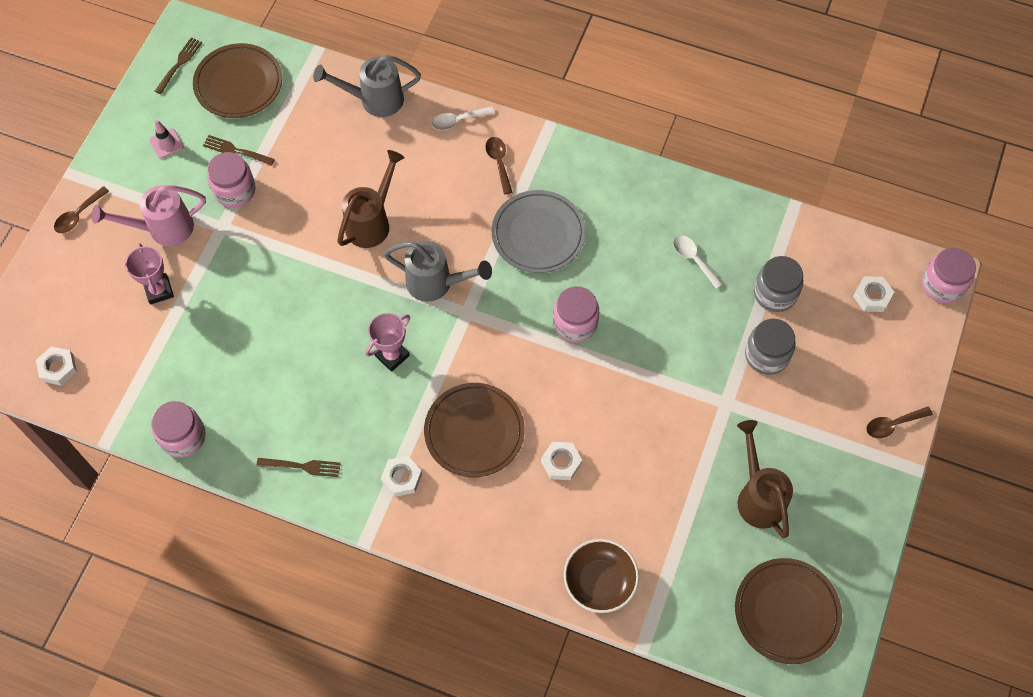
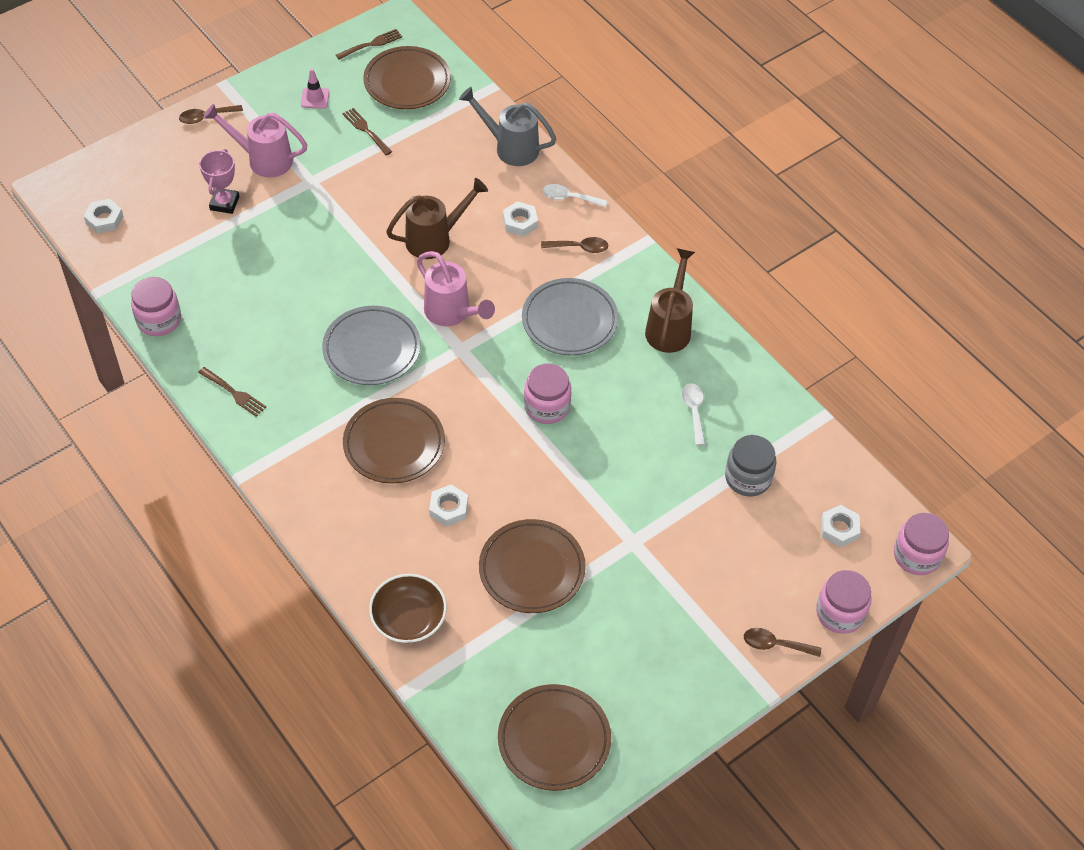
camera: 30 degrees right, 10 degrees down
(234, 190) = (342, 160): pink jar -> pink jar (840, 613)
(392, 355) = (372, 349): pink trophy -> grey plate
(402, 478) = (306, 446): white nut -> white nut (520, 222)
(435, 283) = (451, 313): grey watering can -> pink watering can
(499, 163) = (579, 248): brown spoon -> brown spoon turned 75 degrees clockwise
(665, 475) = (532, 569): none -> brown plate
(758, 496) = (602, 633): brown watering can -> brown watering can (669, 327)
(766, 355) = (700, 523): grey jar -> none

